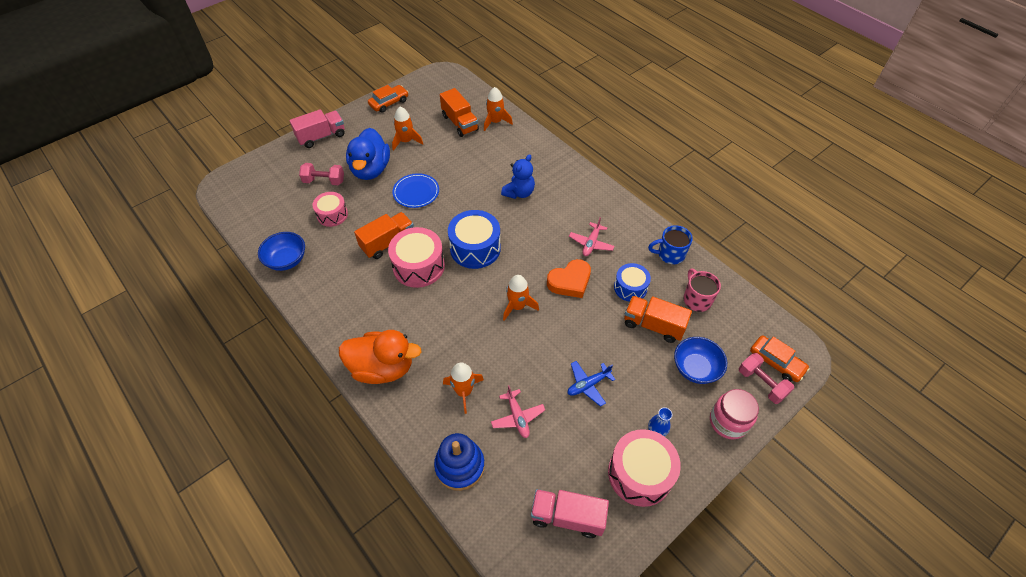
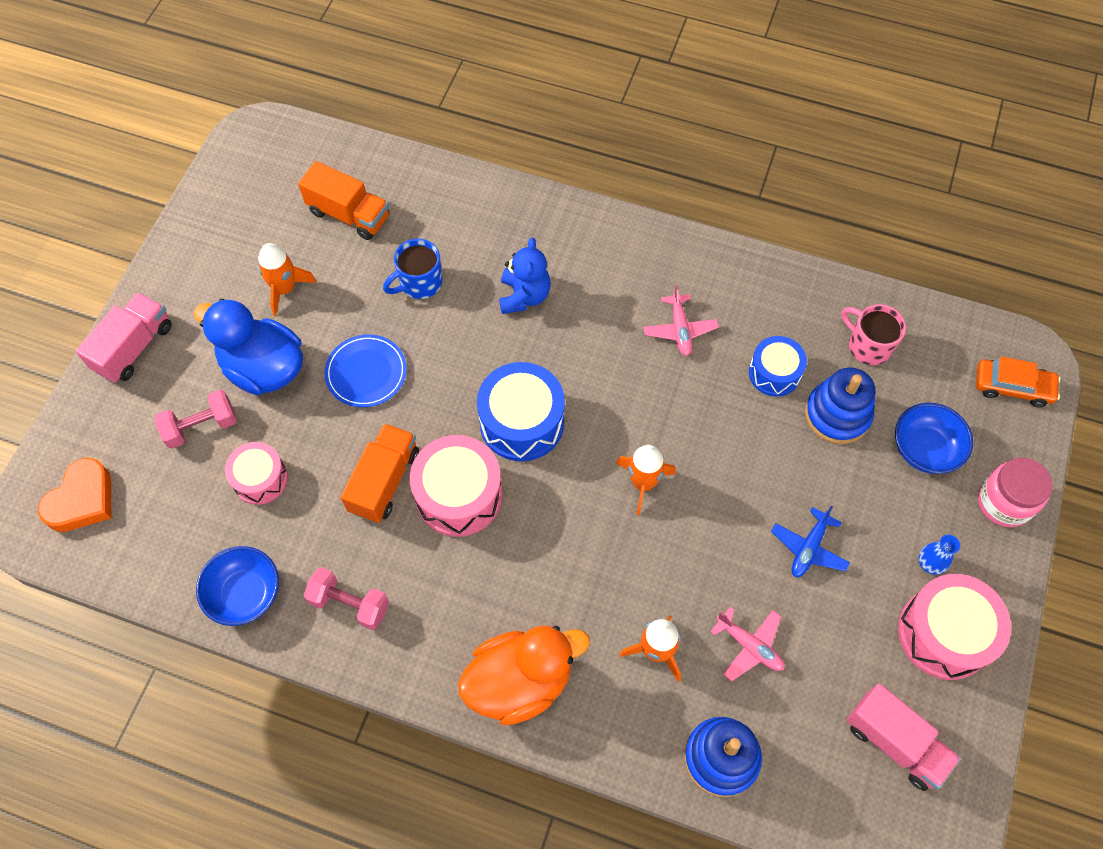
camera: 30 degrees left, 10 degrees up
(371, 169) = (264, 368): blue duck -> blue duck turned 150 degrees clockwise
(389, 103) = (203, 230): orange car -> none
(495, 122) = (404, 186): orange rocket -> none
(567, 517) = (895, 742): pink truck -> pink truck turned 120 degrees counterclockwise
(570, 282) = (689, 406): orange heart -> orange heart (82, 500)
(653, 325) = (837, 415): orange truck -> blue stacking toy
(670, 254) = (794, 293): blue mug -> blue mug (419, 283)
(761, 383) = (1012, 427): pink dumbbell -> pink dumbbell (350, 604)

